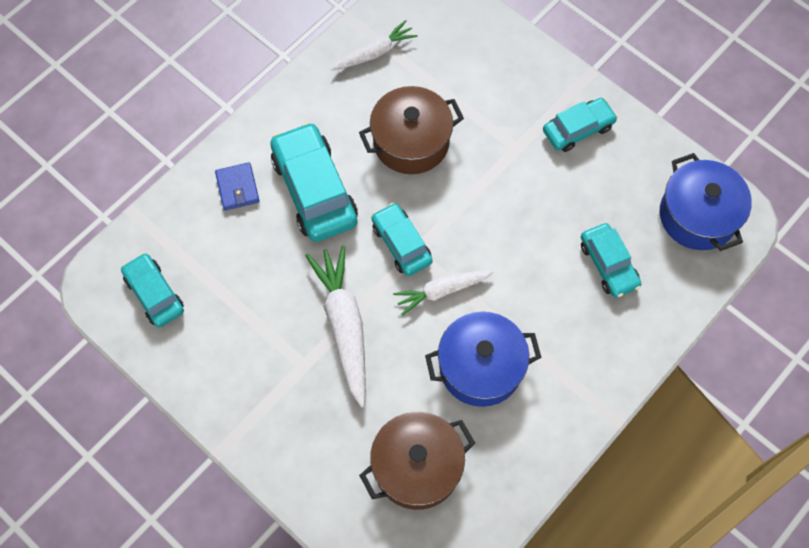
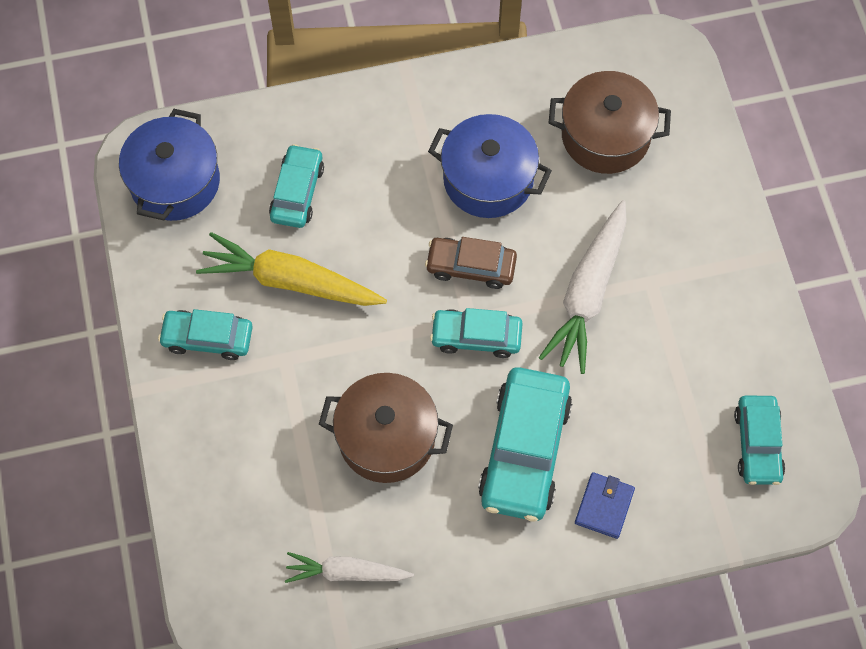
camera: 145 degrees left, 0 degrees up
(401, 244) = (476, 336): turquoise car -> turquoise car turned 90 degrees clockwise
(442, 291) = (471, 266): white carrot -> brown car
(557, 200) = (291, 281): none -> yellow carrot

